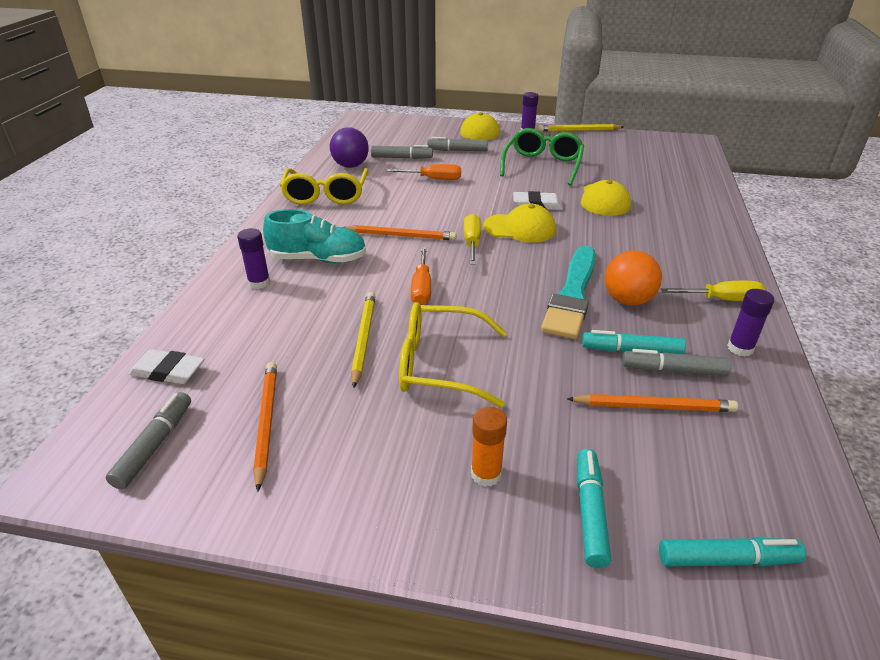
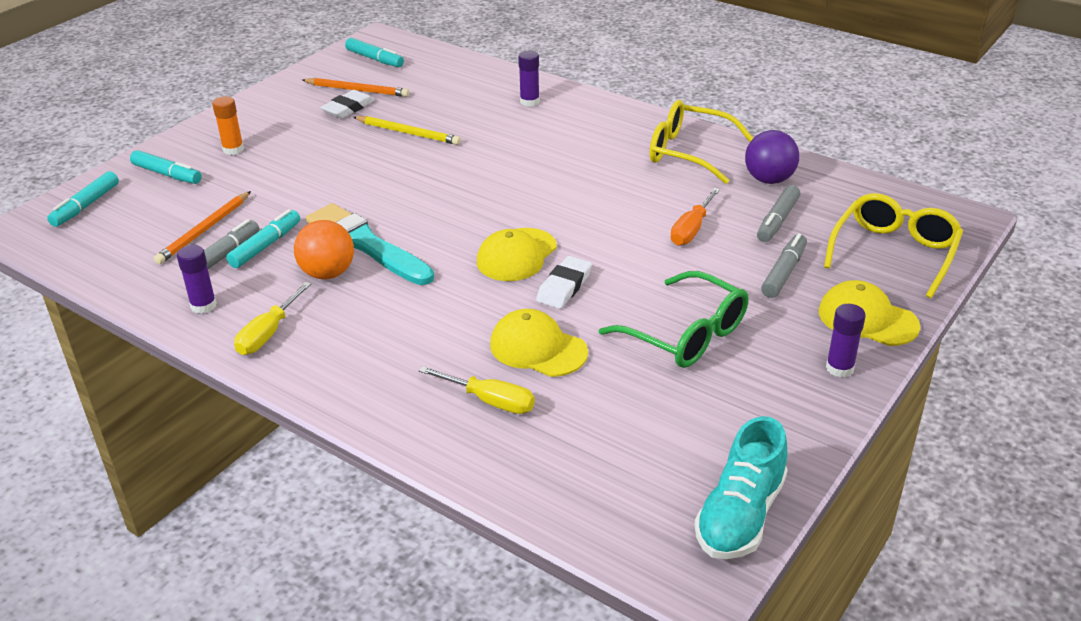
camera: 115 degrees right, 0 degrees up
(155, 445) = (375, 59): grey marker -> turquoise marker
(168, 371) = (443, 64): white eraser -> white eraser (348, 108)
(318, 259) = (547, 131): turquoise shoe -> turquoise shoe (740, 515)
(401, 235) = (559, 179): orange pencil -> none
(422, 287) = (454, 170): orange screwdriver -> none
(441, 365) = (344, 157): yellow glasses -> yellow glasses (894, 253)
(472, 243) = (510, 216): yellow screwdriver -> yellow screwdriver (489, 401)
(579, 130) = (823, 435): yellow pencil -> none

